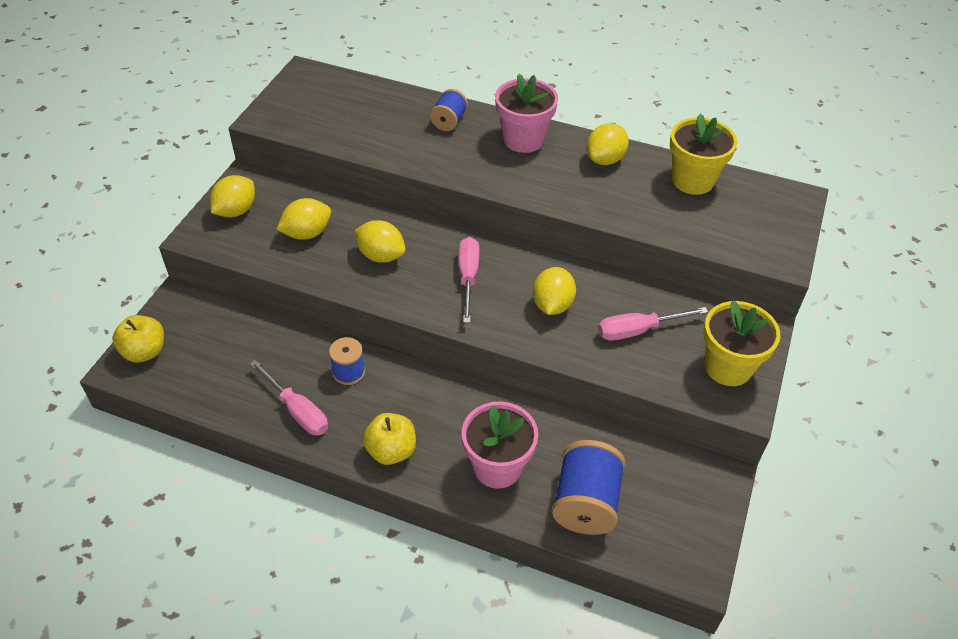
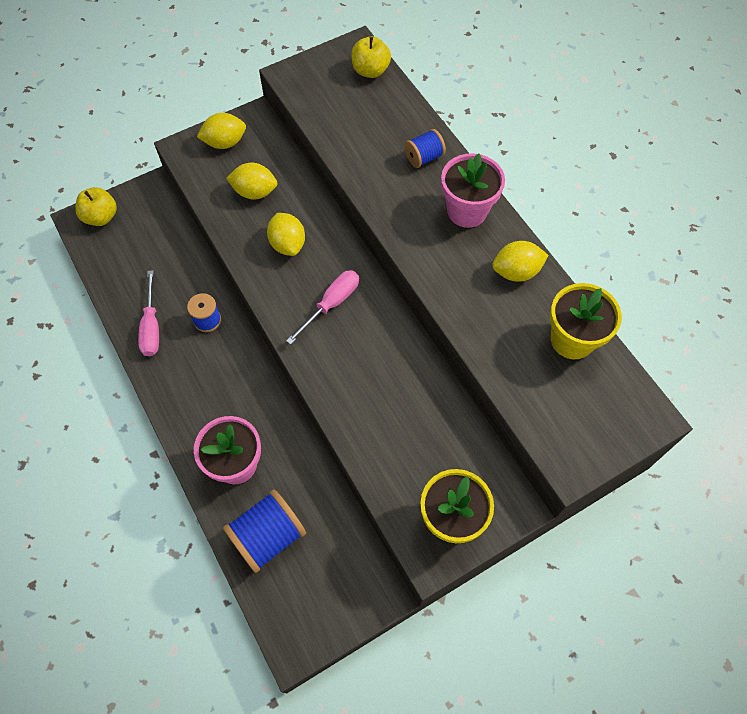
camera: 40 degrees right, 15 degrees up
(391, 451) = (181, 400): yellow apple -> yellow apple (370, 71)
(552, 305) = (370, 370): yellow lemon -> none
(638, 330) = (413, 437): pink screwdriver -> none

